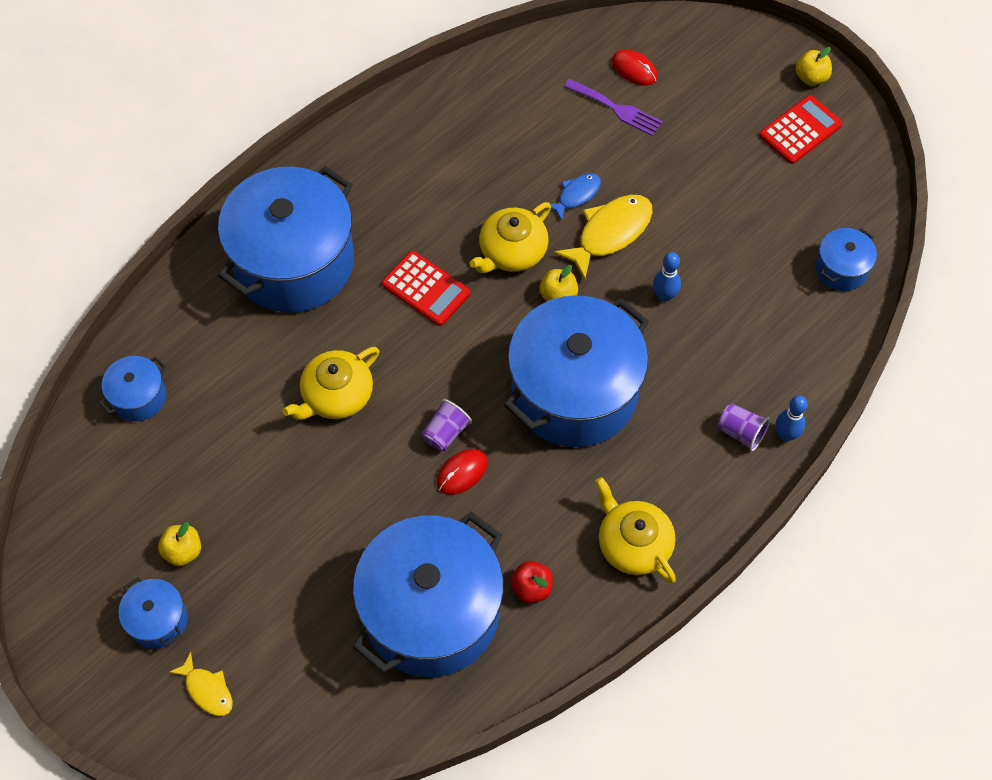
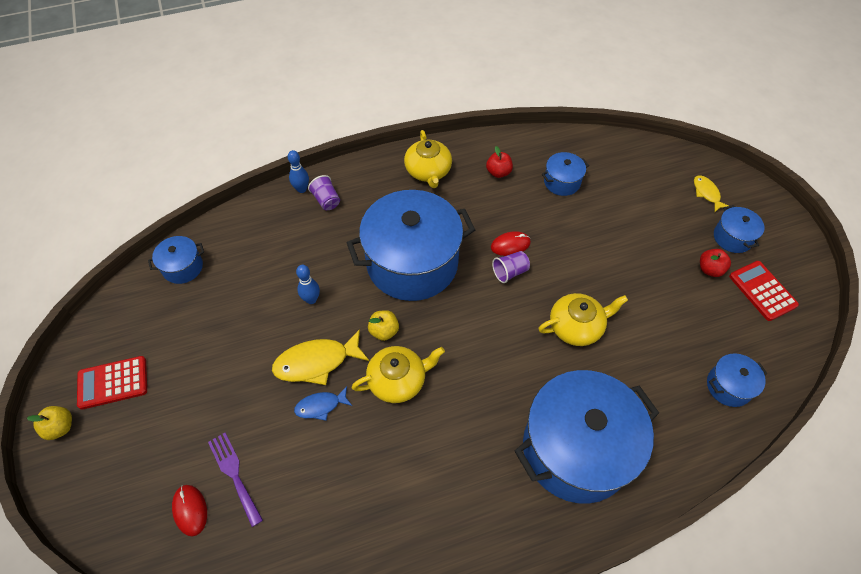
camera: 155 degrees left, 5 degrees down
(183, 551) = (710, 269): yellow apple -> red apple
(426, 289) = (478, 378): red calculator -> red calculator (762, 291)
(431, 612) = (562, 182): blue pot -> blue pot, size x0.44

